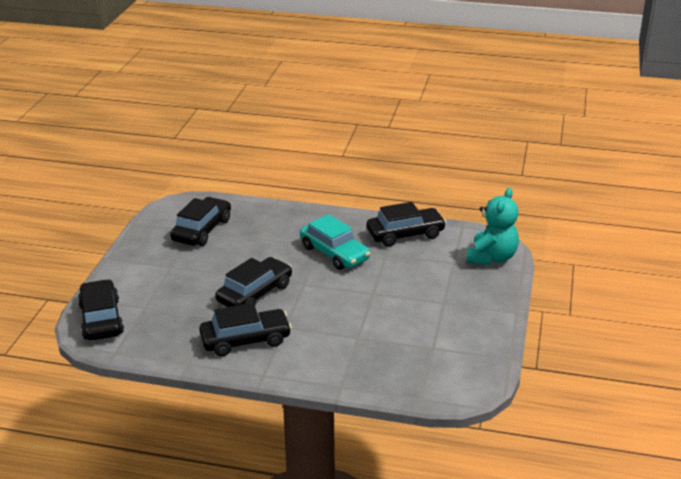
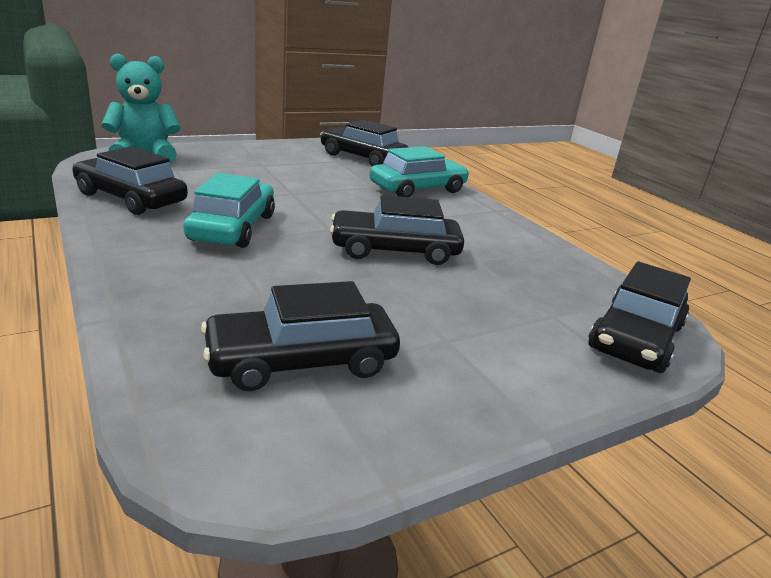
camera: 135 degrees left, 5 degrees down
(245, 340) = (474, 230): black car -> black car (362, 158)
(334, 357) = (418, 189): none -> turquoise car

